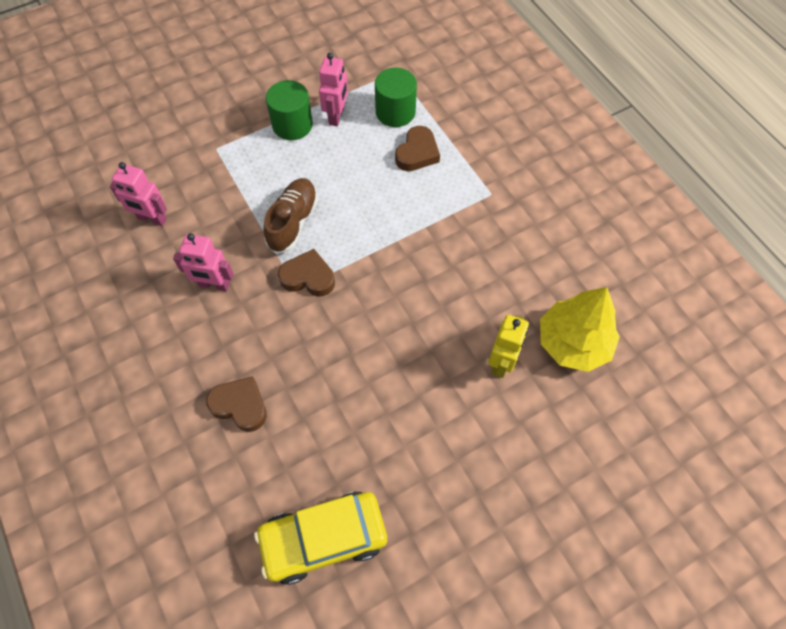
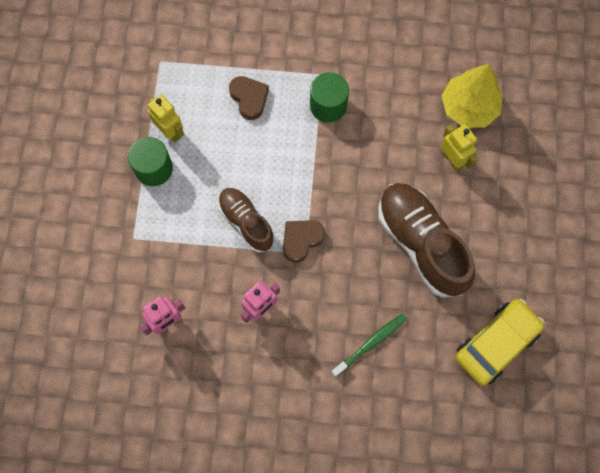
camera: 55 degrees left, 10 degrees up
(240, 405) = (370, 344): brown heart -> green toothbrush
(323, 539) = (496, 344): yellow car -> yellow car turned 150 degrees counterclockwise
(336, 116) = (170, 131): pink robot -> yellow robot
(384, 388) = (421, 243): none -> brown shoe
(395, 112) = (199, 88): green cylinder -> green cylinder (328, 105)

